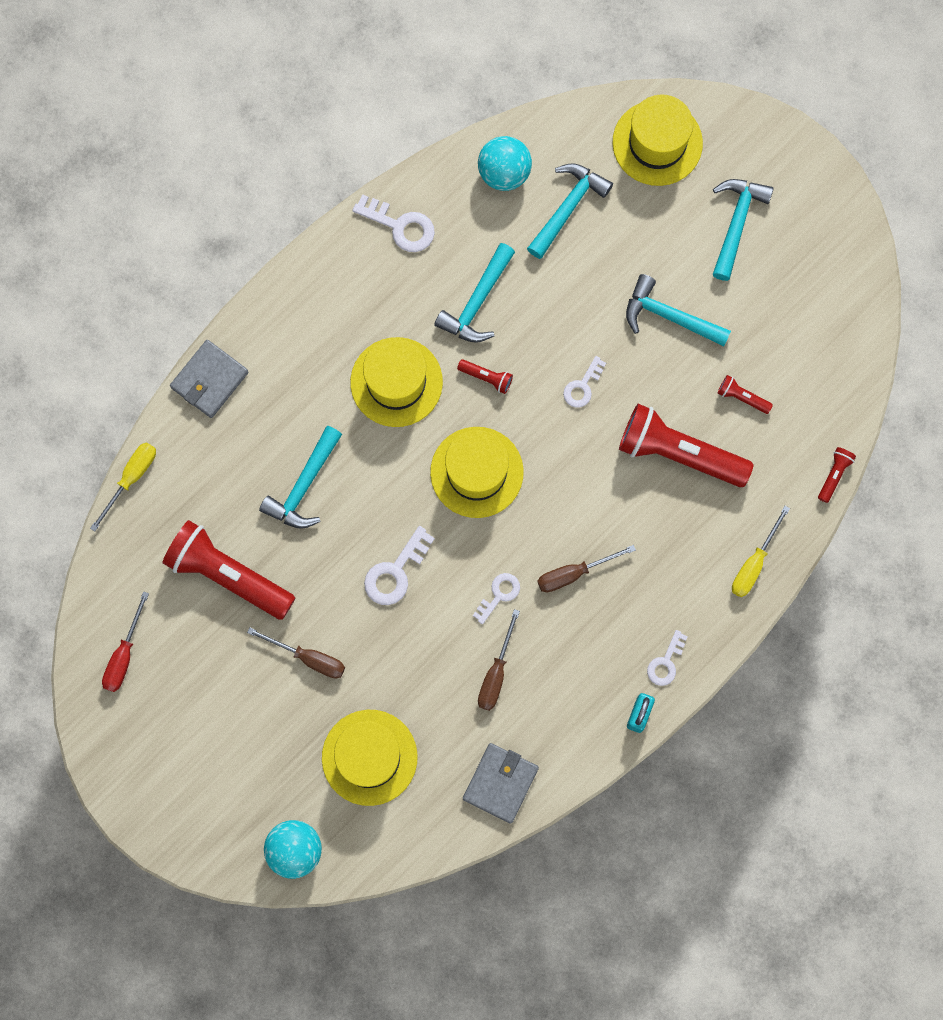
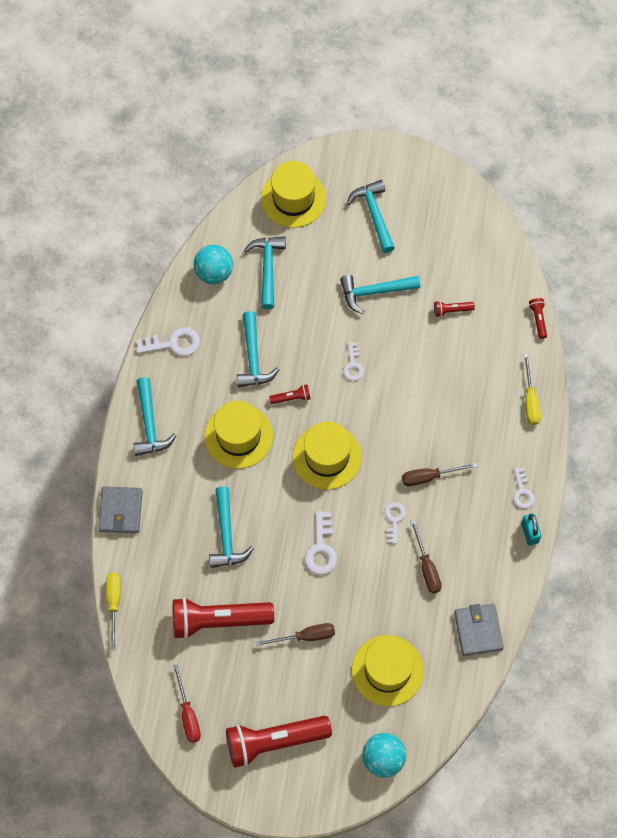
camera: 35 degrees left, 10 degrees down
(309, 302) = (150, 424): none -> turquoise hammer
(574, 573) = (429, 477): brown screwdriver -> brown screwdriver turned 45 degrees clockwise
(679, 453) = (439, 366): red flashlight -> red flashlight (274, 741)

